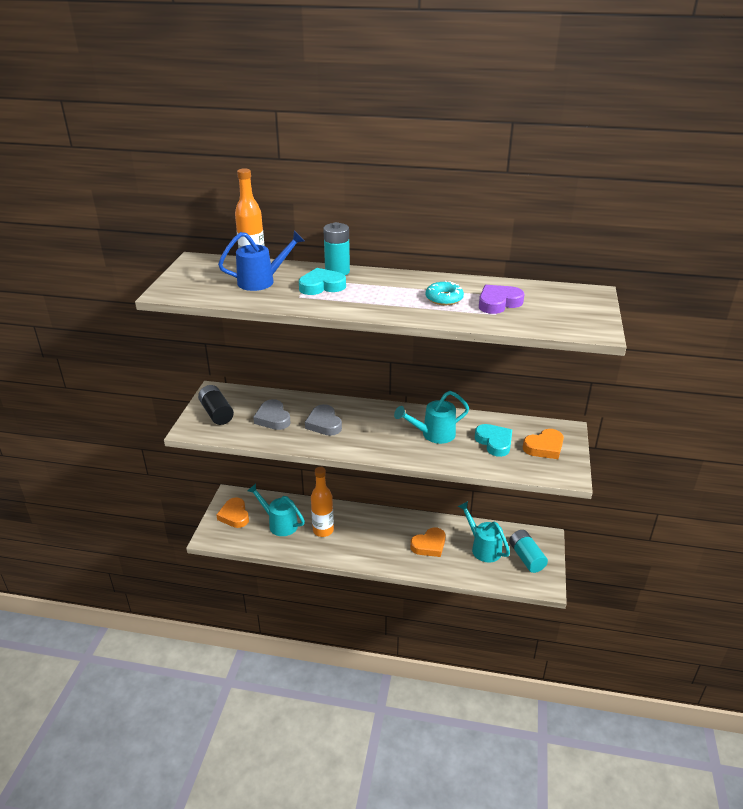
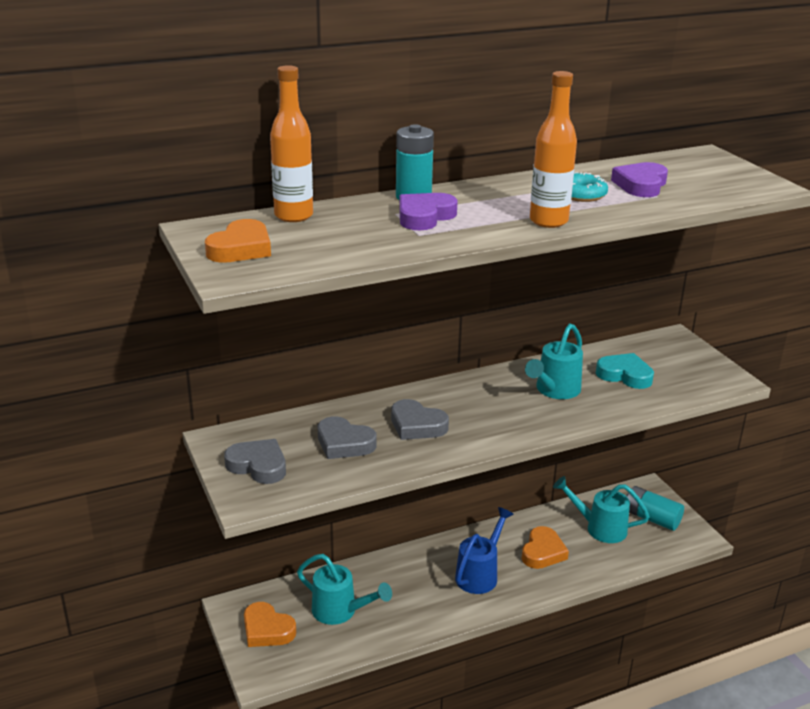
camera: 35 degrees left, 5 degrees down
(216, 413) = (258, 465): black battery -> grey heart
(261, 281) = (339, 230): blue watering can -> blue watering can (479, 574)
(279, 524) = (340, 611): turquoise watering can -> turquoise watering can turned 150 degrees counterclockwise
(321, 286) = (424, 216): turquoise heart -> purple heart
(323, 530) = (404, 593): orange bottle -> orange bottle (548, 221)
(544, 447) = (676, 362): orange heart -> orange heart (241, 248)

